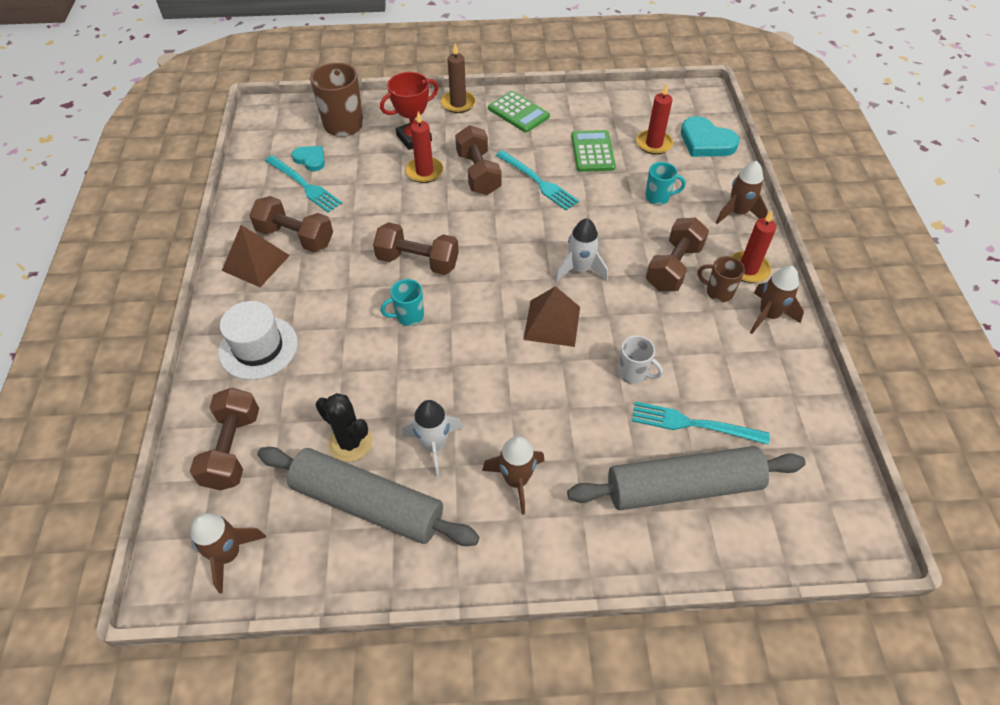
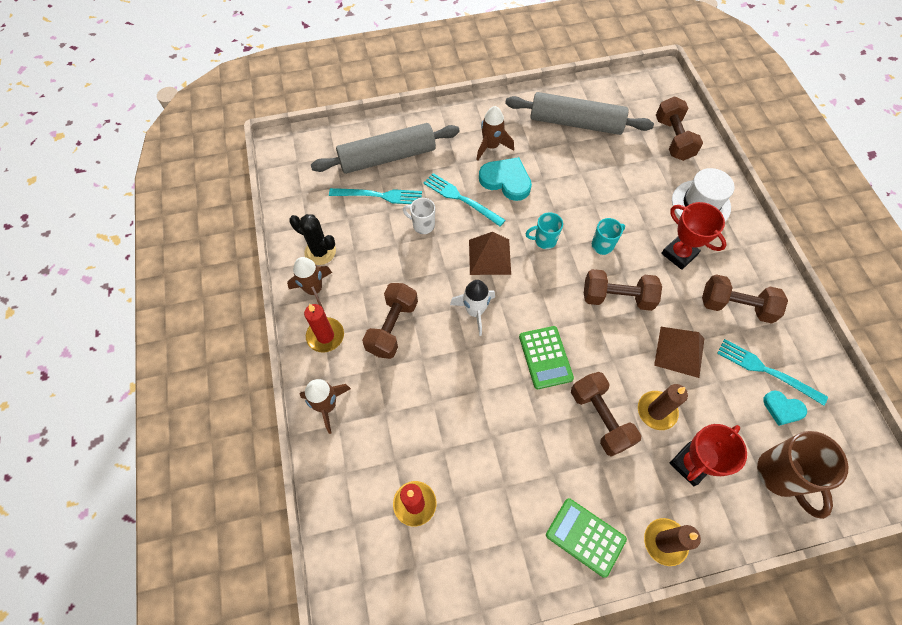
camera: 170 degrees right, 10 degrees up
(229, 554) = (639, 90): brown rocket -> none
(256, 262) = (752, 275): brown pyramid -> brown pyramid (679, 351)
(323, 294) = (679, 254): none -> red trophy
(350, 443) = (602, 152): black cactus -> black cactus (320, 252)
(424, 172) = (656, 411): red candle -> brown candle
(434, 446) = (548, 158): white rocket -> none
(538, 182) = (535, 416): turquoise fork -> turquoise fork (461, 198)
(592, 151) = (484, 476): green calculator -> green calculator (545, 357)
(658, 197) = (408, 414): turquoise mug -> turquoise mug (544, 240)
(706, 142) = (352, 519): turquoise heart -> turquoise heart (506, 180)
(718, 292) = (354, 307): brown mug -> none

